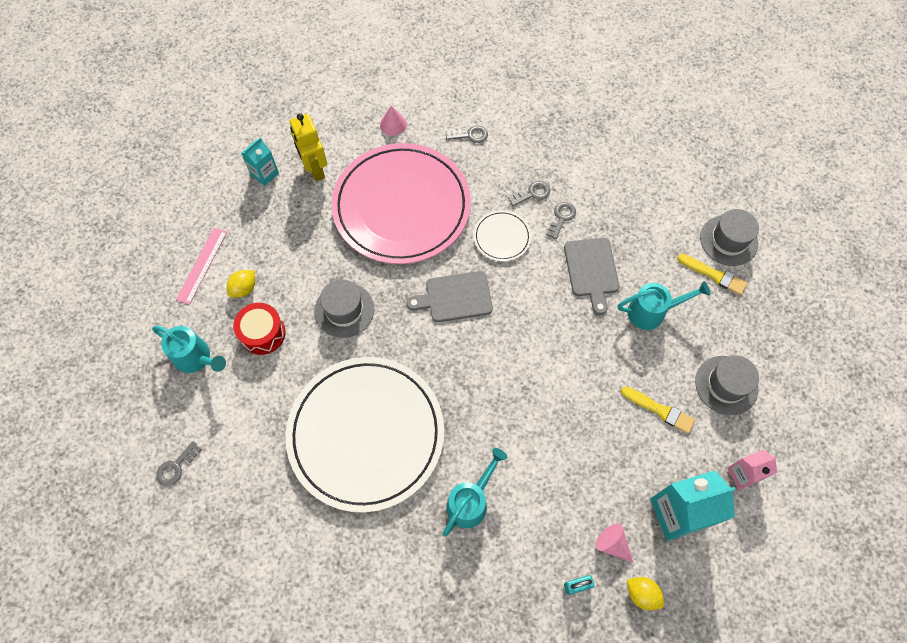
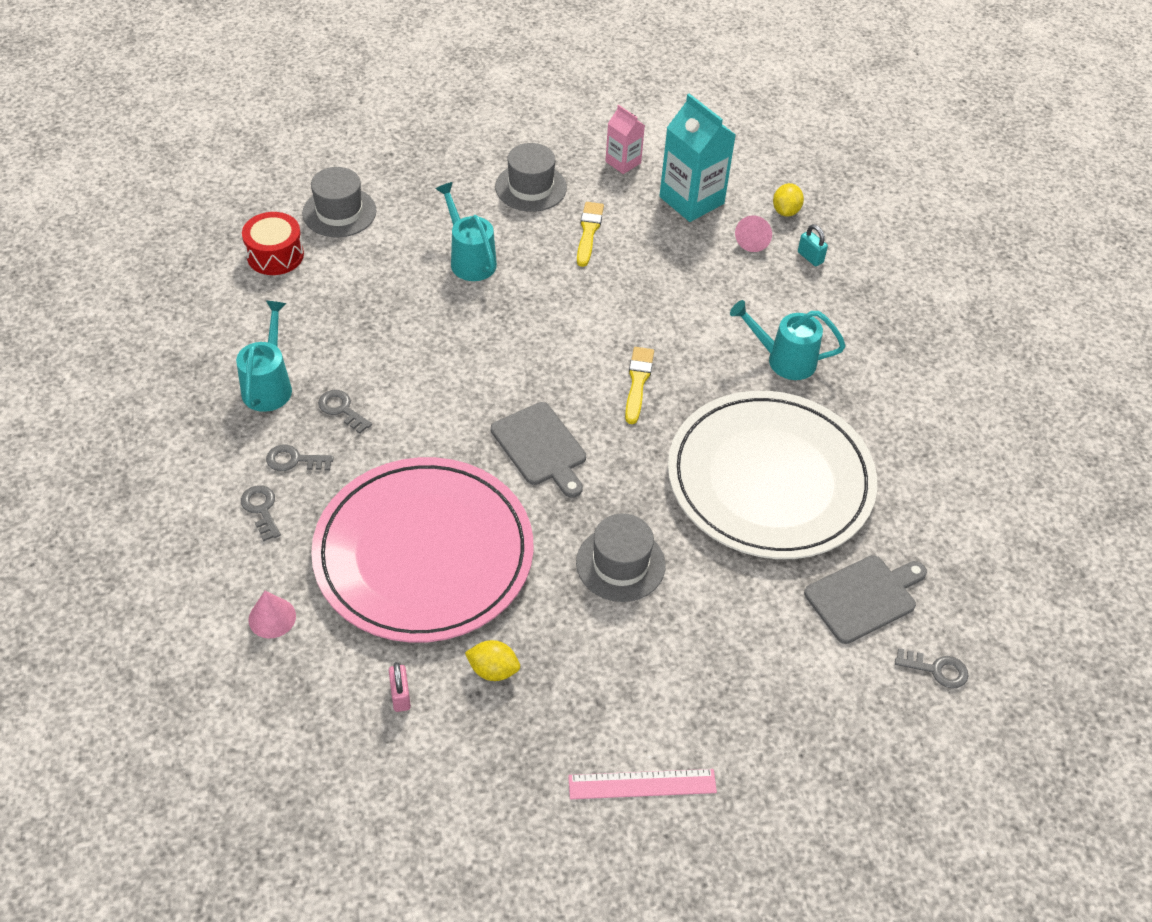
camera: 115 degrees left, 15 degrees down
(196, 358) = (786, 717): turquoise watering can -> turquoise watering can (269, 385)
(244, 288) = (651, 705): yellow lemon -> yellow lemon (493, 670)
(263, 333) = (705, 649): red drum -> red drum (275, 255)
(265, 174) = (437, 768): turquoise carton -> none
(315, 169) = (400, 696): yellow robot -> pink padlock
(502, 237) = (426, 424): white plate -> none
(561, 218) = (369, 370): grey key -> grey key (294, 460)
(591, 270) = (437, 323): grey cutting board -> grey cutting board (864, 597)
(714, 275) = (394, 217): yellow brush -> yellow brush (638, 382)

